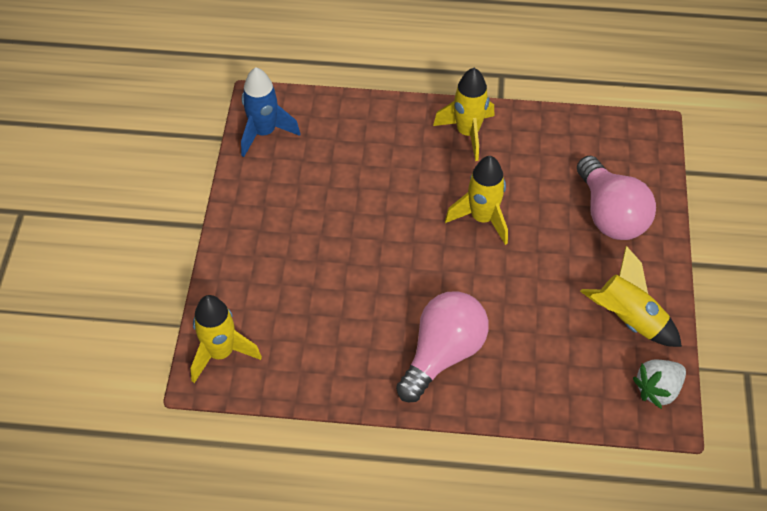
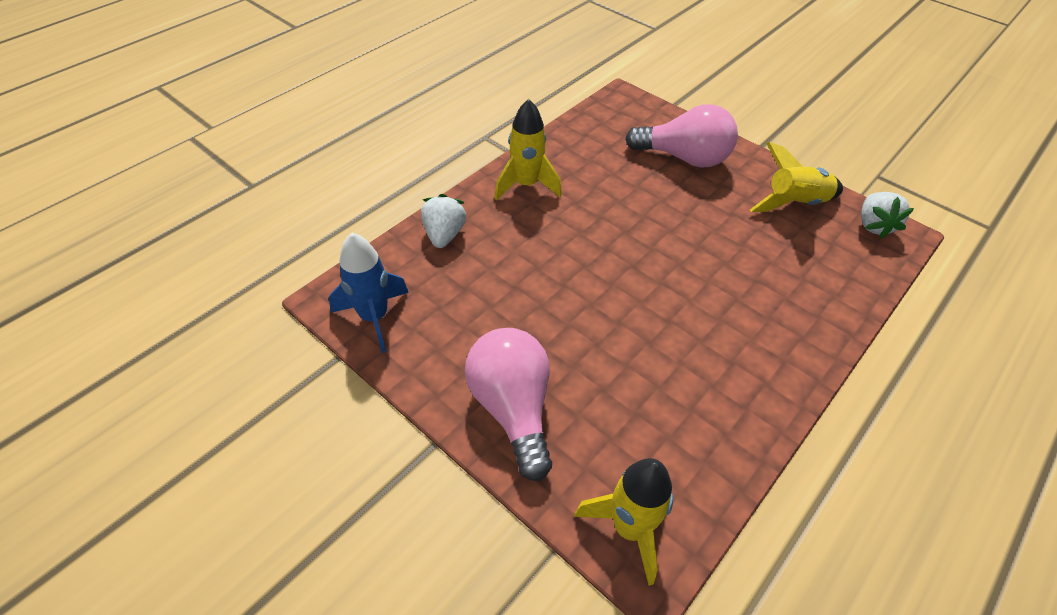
camera: 55 degrees left, 5 degrees down
(368, 119) = (444, 235): none -> white strawberry
(443, 354) = (756, 334): pink light bulb -> pink light bulb (513, 408)
(482, 218) = (625, 226): yellow rocket -> none

